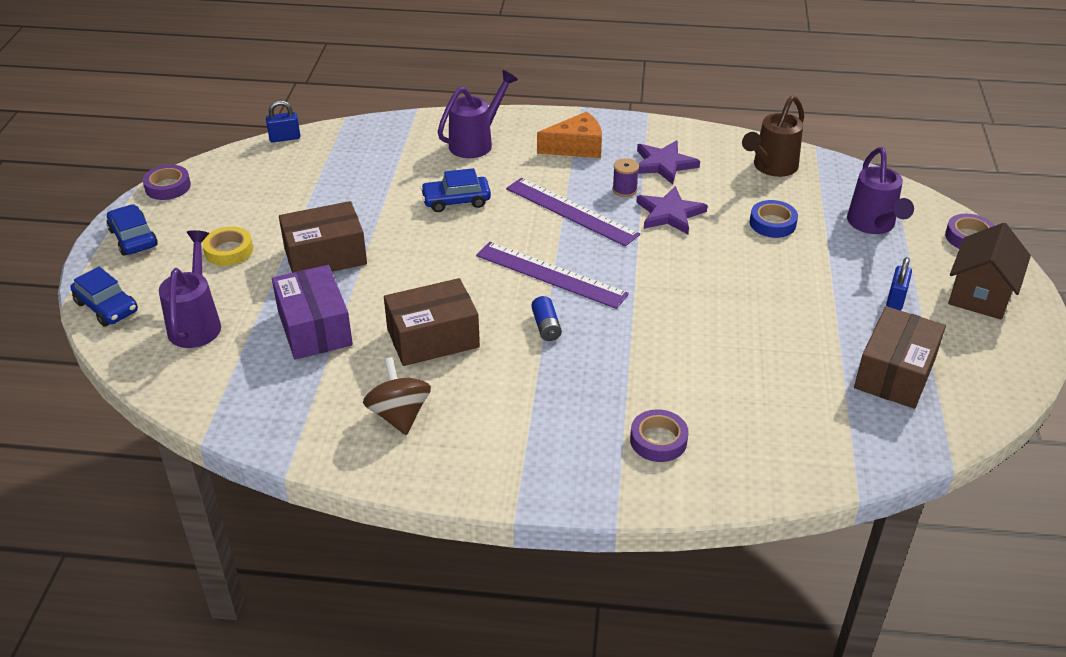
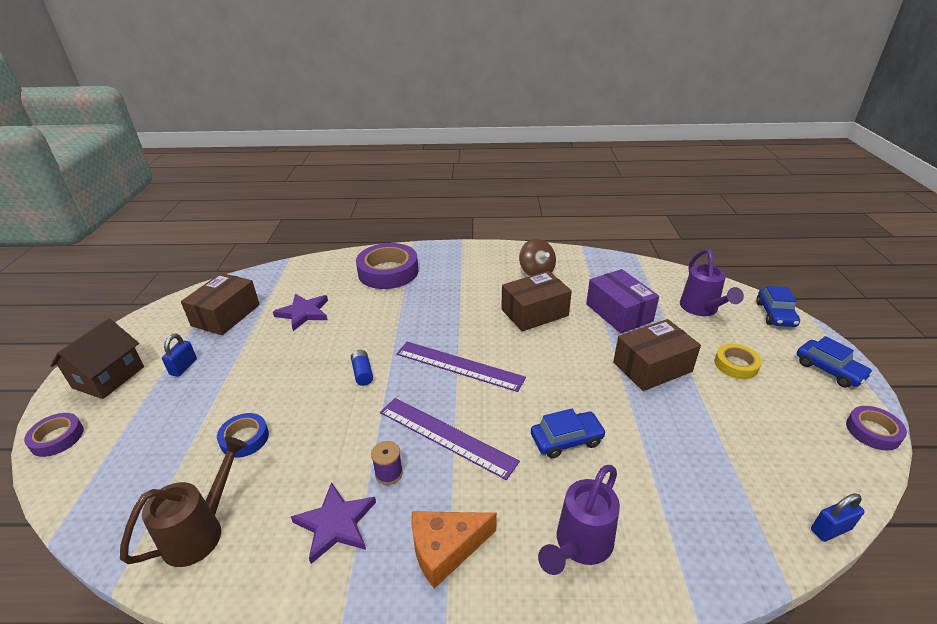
camera: 175 degrees right, 5 degrees down
(107, 307) = (775, 314): blue car -> blue car turned 120 degrees counterclockwise
(546, 326) = (458, 326): blue battery -> blue battery (362, 373)
(658, 440) = (388, 272): purple tape -> purple tape, size x1.89
(669, 214) = (346, 442): purple star -> purple star (304, 313)
(873, 225) = (142, 446): purple watering can -> none

